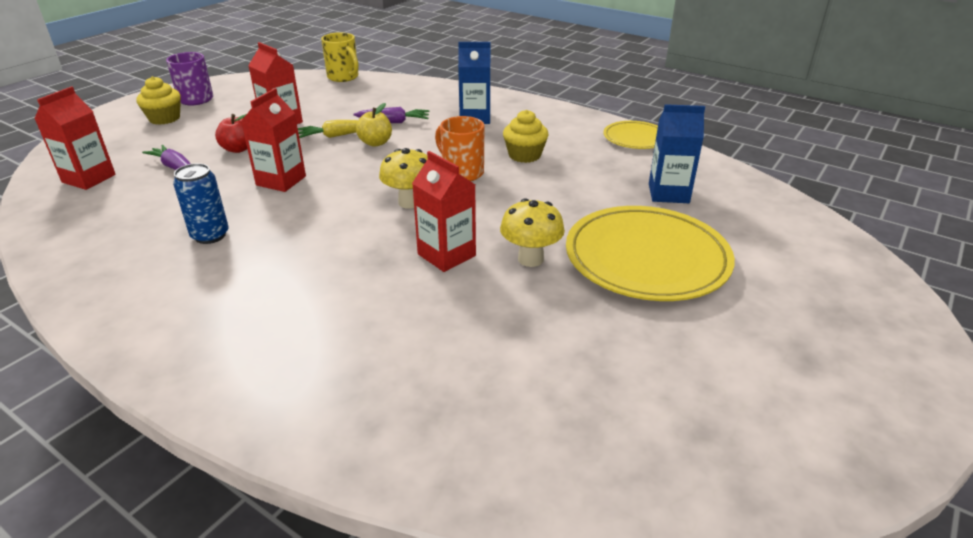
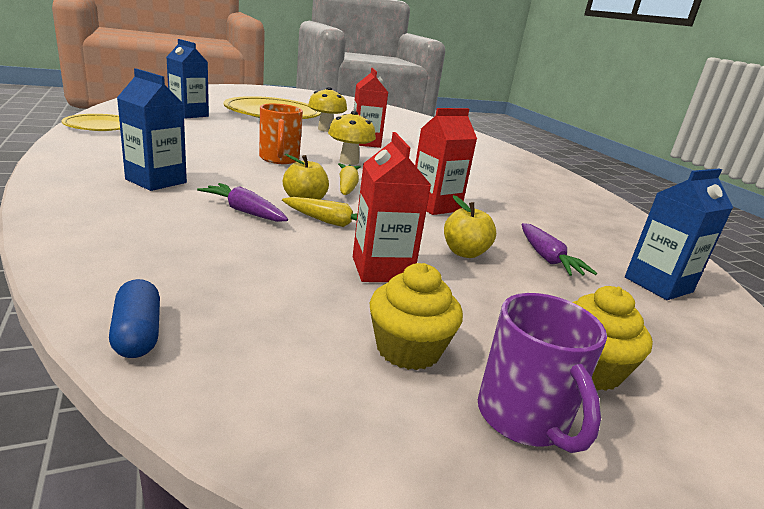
camera: 150 degrees left, 10 degrees down
(89, 178) = (658, 285): red carton -> blue carton
(210, 235) = (510, 195): blue can -> none
(238, 149) = (464, 253): red apple -> yellow apple
(344, 77) = (138, 333): yellow mug -> blue capsule
(368, 169) = (347, 186): none -> yellow carrot
(524, 155) = (207, 149): yellow cupcake -> yellow cupcake (408, 349)

